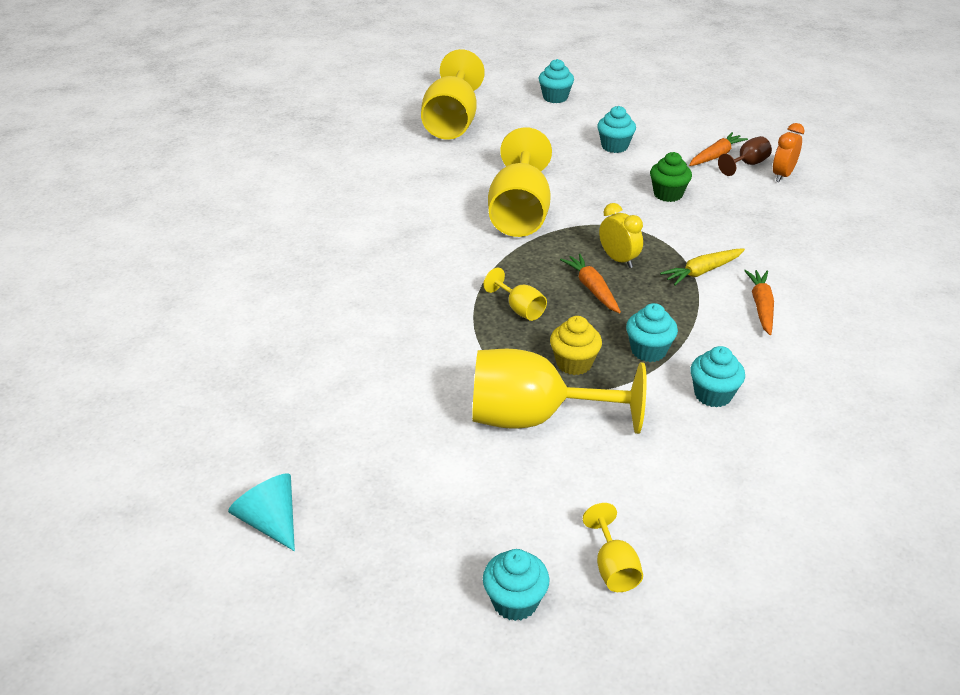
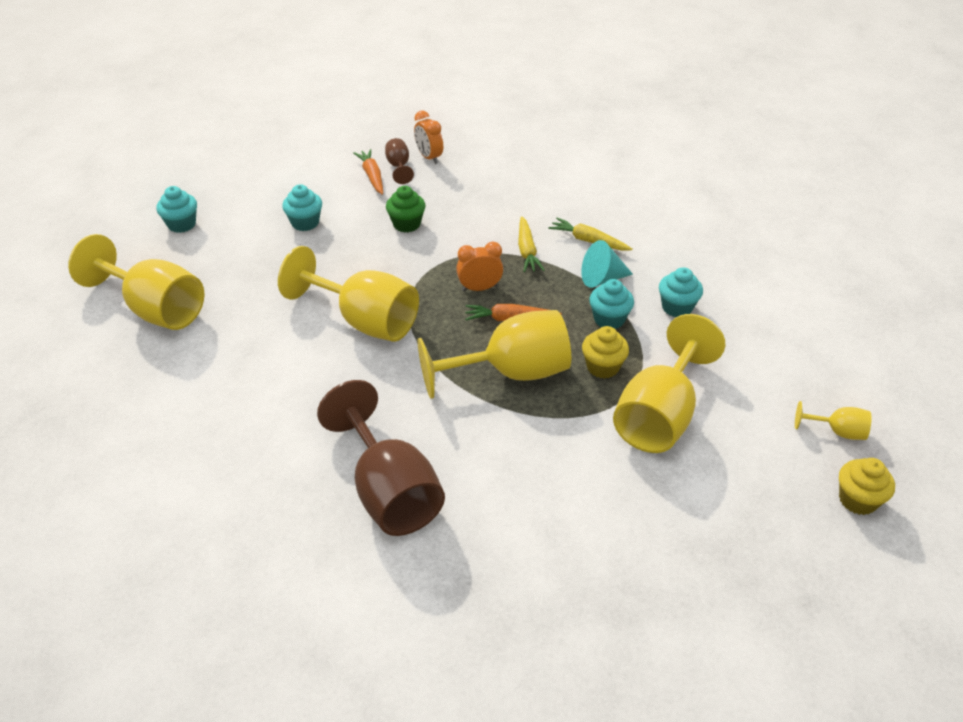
camera: 65 degrees left, 5 degrees up
(270, 521) = (721, 644): turquoise cone -> turquoise cone (602, 279)
(339, 285) = (389, 491): none -> brown goblet
(515, 602) = (857, 500): turquoise cupcake -> yellow cupcake
(519, 309) = (511, 373): yellow goblet -> yellow goblet, size x2.22
(618, 259) = (479, 288): yellow clock -> orange clock
(761, 306) = (588, 241): orange carrot -> yellow carrot

